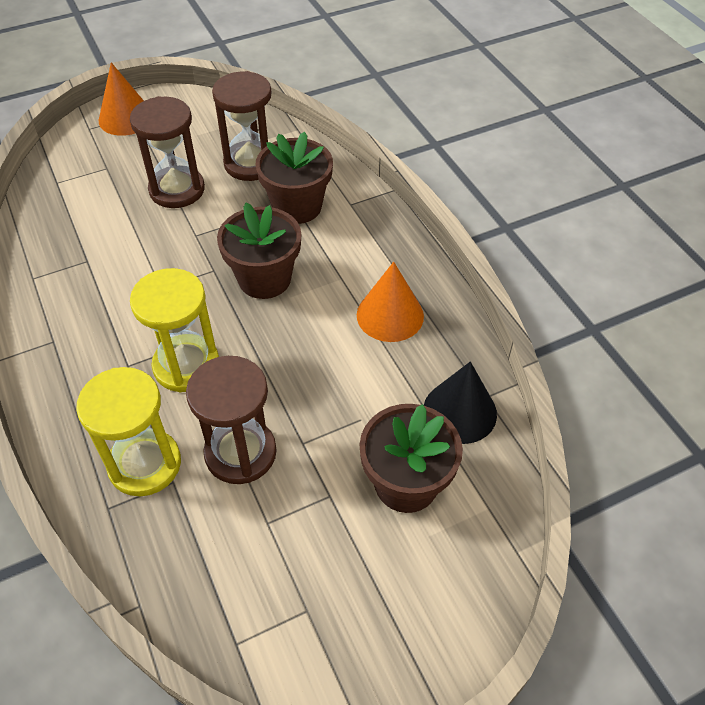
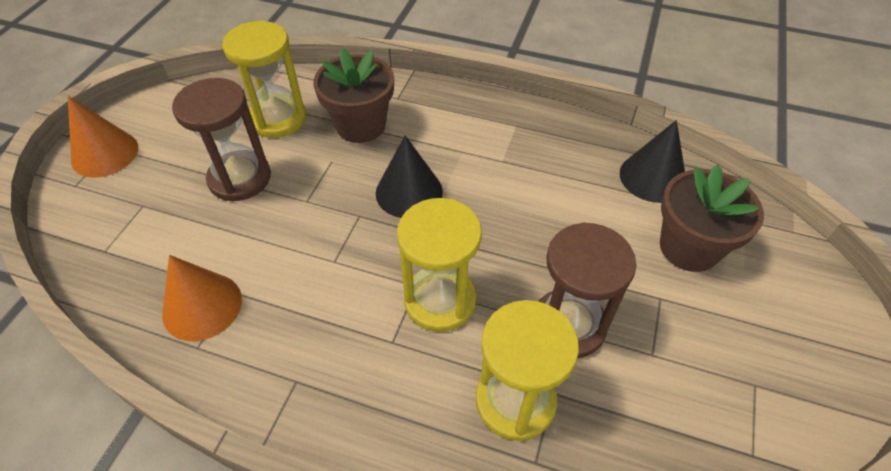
camera: 45 degrees left, 0 degrees up
(250, 163) = (278, 118): brown hourglass -> yellow hourglass
(264, 279) = (409, 192): brown flower pot -> black cone
(390, 315) = (528, 151): orange cone -> orange cone (202, 306)

